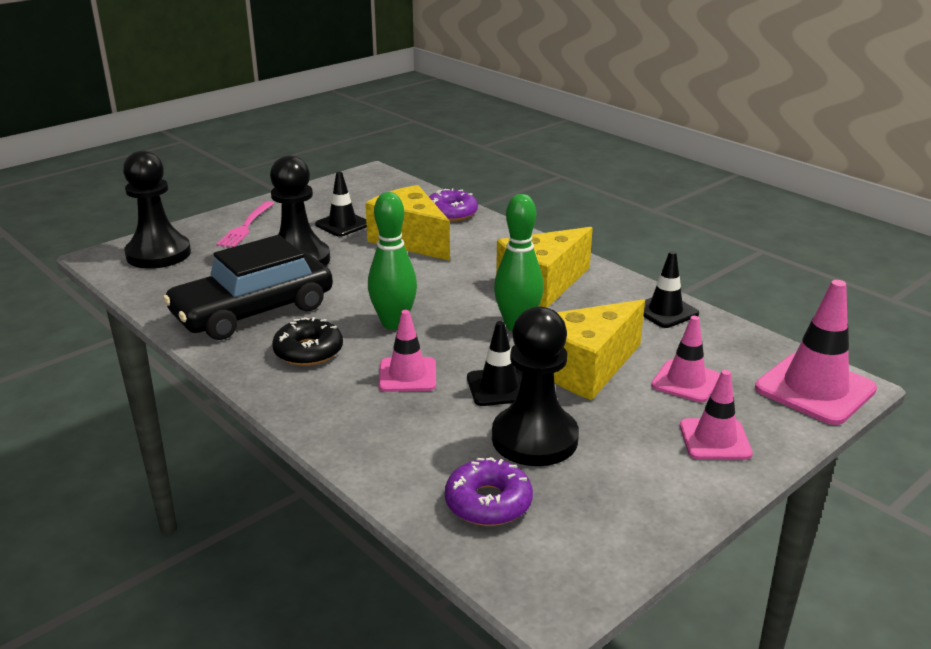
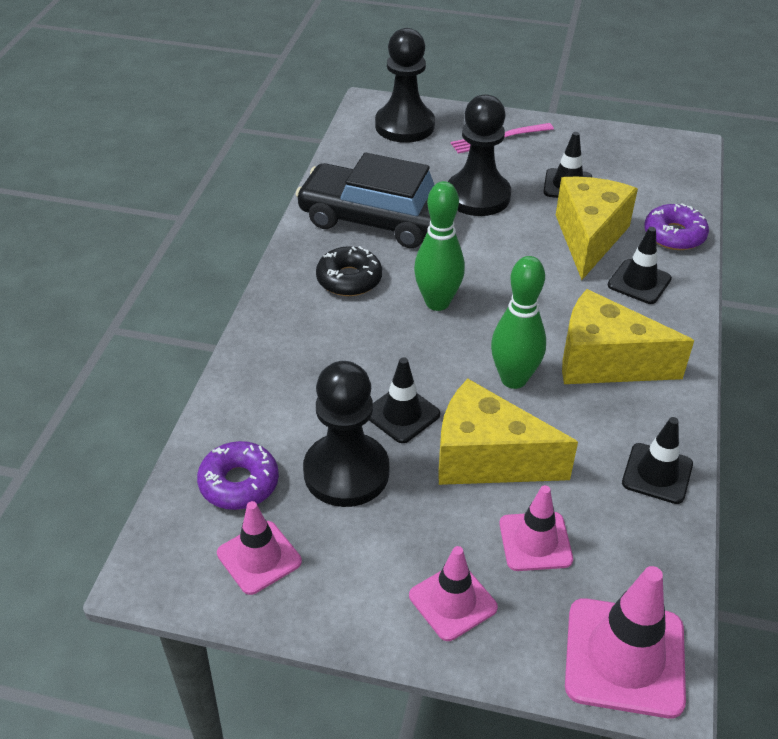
camera: 55 degrees right, 15 degrees up
(407, 375) = (368, 351): pink traffic cone -> pink traffic cone (259, 557)
(480, 243) = (639, 282): none -> black traffic cone

